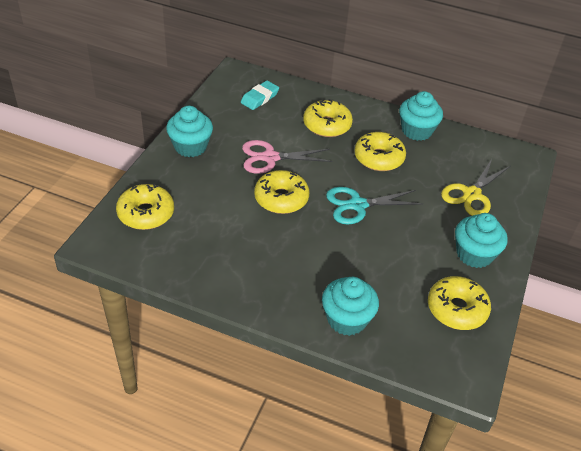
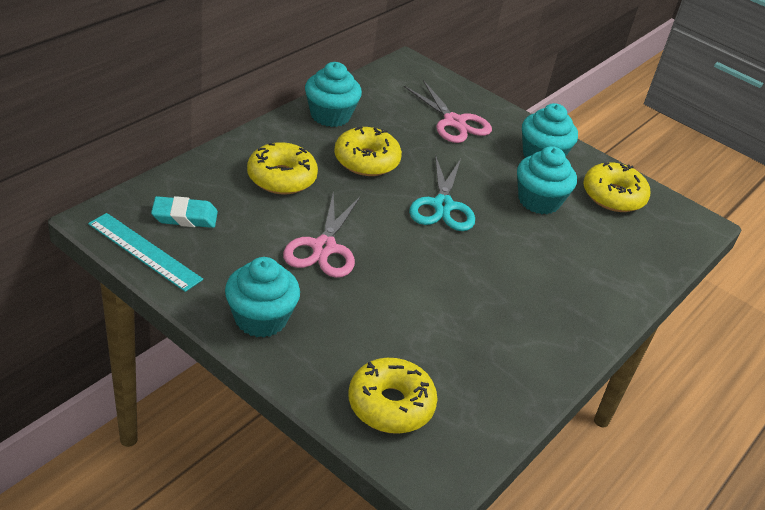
camera: 75 degrees left, 5 degrees down
(220, 92) = (144, 251): none -> turquoise ruler
(259, 98) = (185, 217): turquoise eraser -> turquoise eraser turned 60 degrees counterclockwise
(281, 198) = (408, 263): yellow donut -> none
(346, 319) = (616, 275): turquoise cupcake -> turquoise cupcake (539, 201)
(471, 194) = (454, 122): yellow scissors -> pink scissors

